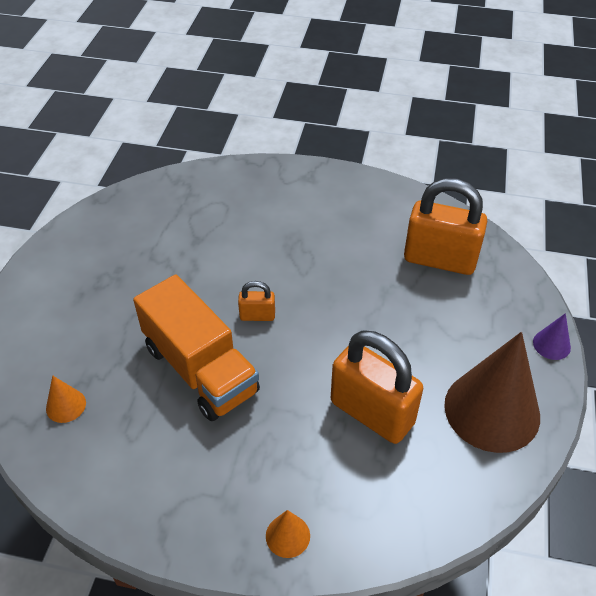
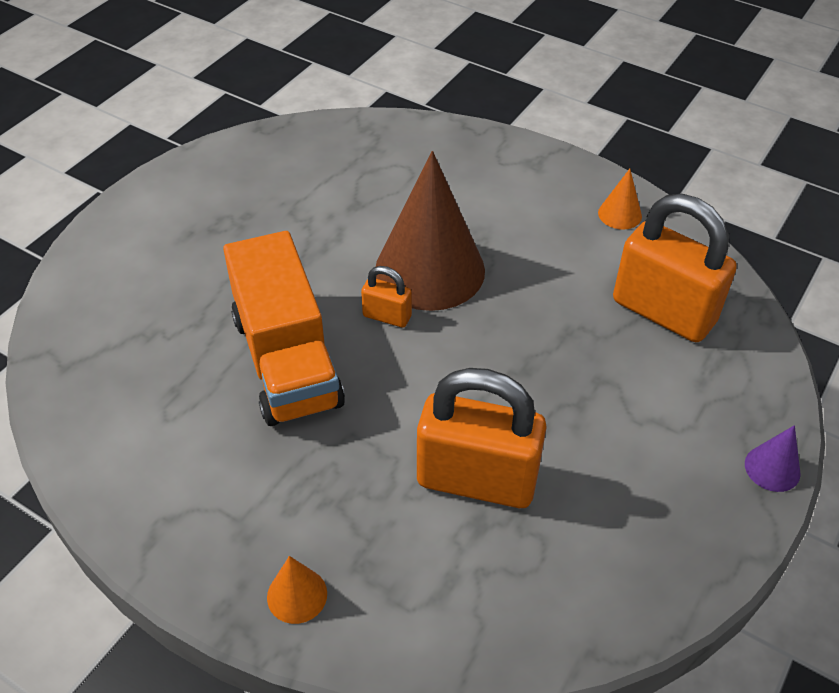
camera: 20 degrees right, 0 degrees up
(66, 405) = (112, 356): orange cone -> orange cone (619, 214)
(372, 413) = (476, 479): orange padlock -> orange padlock turned 45 degrees counterclockwise
(492, 410) = (643, 528): brown cone -> brown cone (430, 270)

